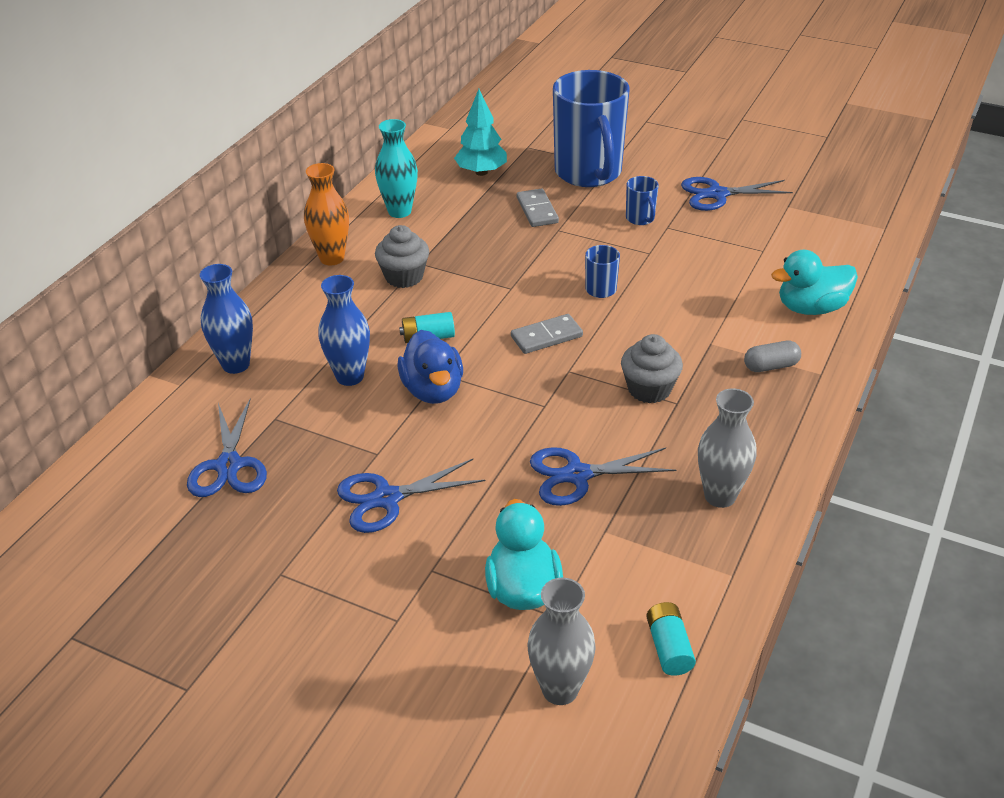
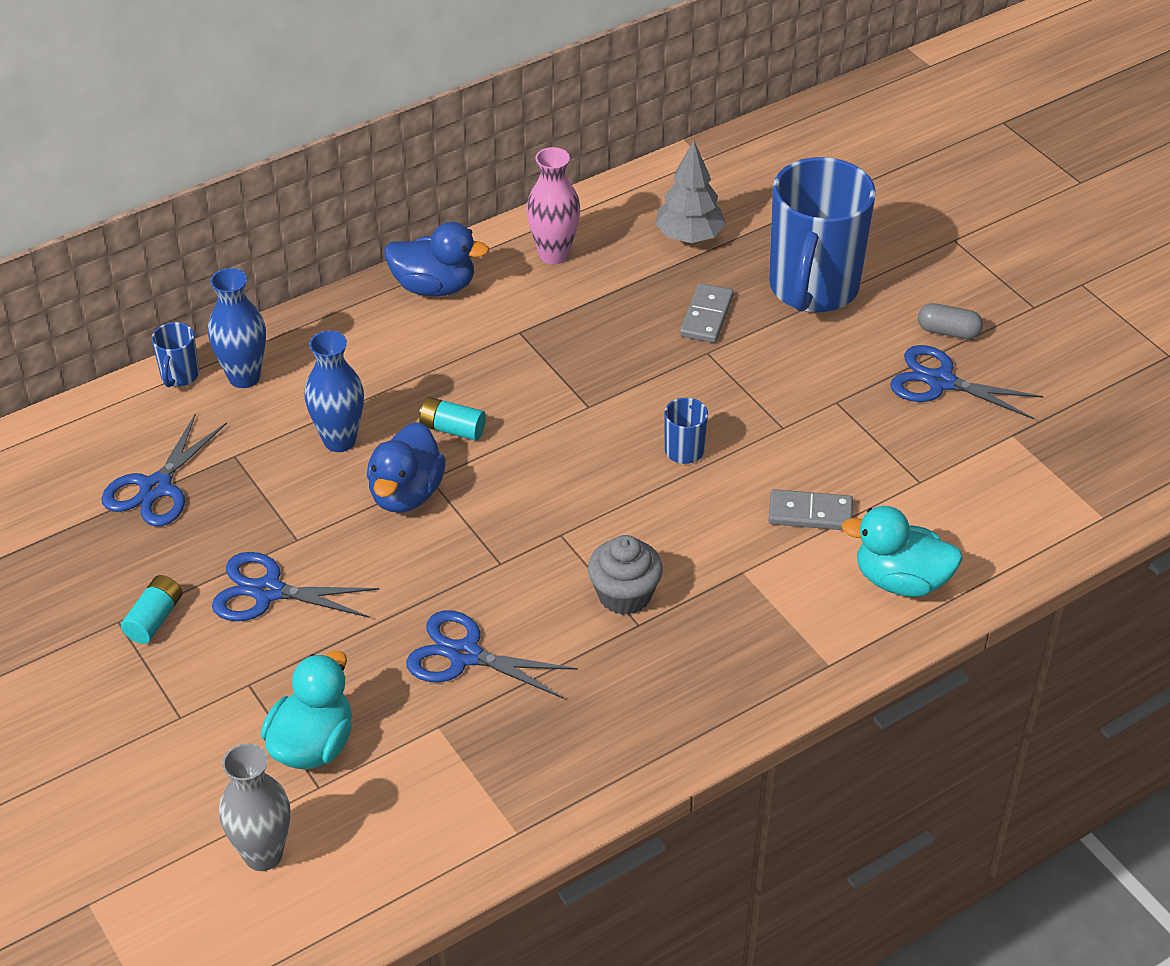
camera: 30 degrees right, 5 degrees up
(332, 258) = (434, 287): orange vase -> blue duck
(399, 211) = (553, 254): turquoise vase -> pink vase
(404, 277) = (489, 343): grey cupcake -> none
(481, 172) = (689, 237): turquoise tree -> grey tree
(546, 337) = (574, 483): grey domino -> grey domino (810, 513)
(640, 219) = (815, 377): blue mug -> blue mug (179, 376)
(669, 647) = (392, 869): turquoise battery -> turquoise battery (154, 619)
(720, 496) = (584, 747): grey vase -> none
(771, 366) = (781, 630): grey capsule -> grey capsule (948, 332)

